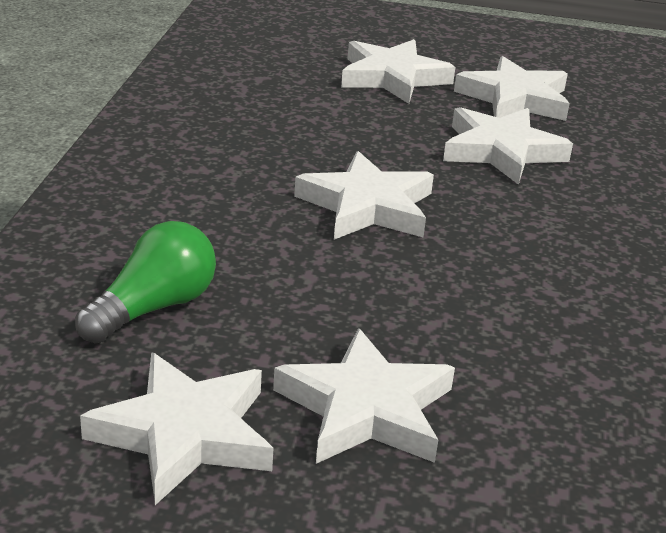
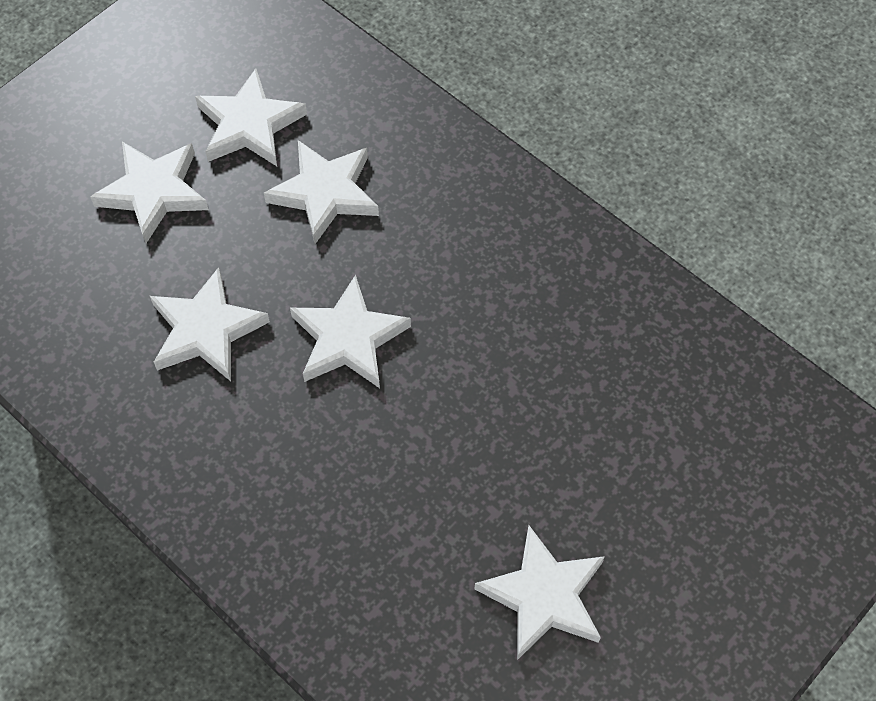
camera: 55 degrees left, 30 degrees up
(153, 308) = (399, 553): green light bulb -> none
(366, 409) = (575, 477): white star -> white star (206, 330)

